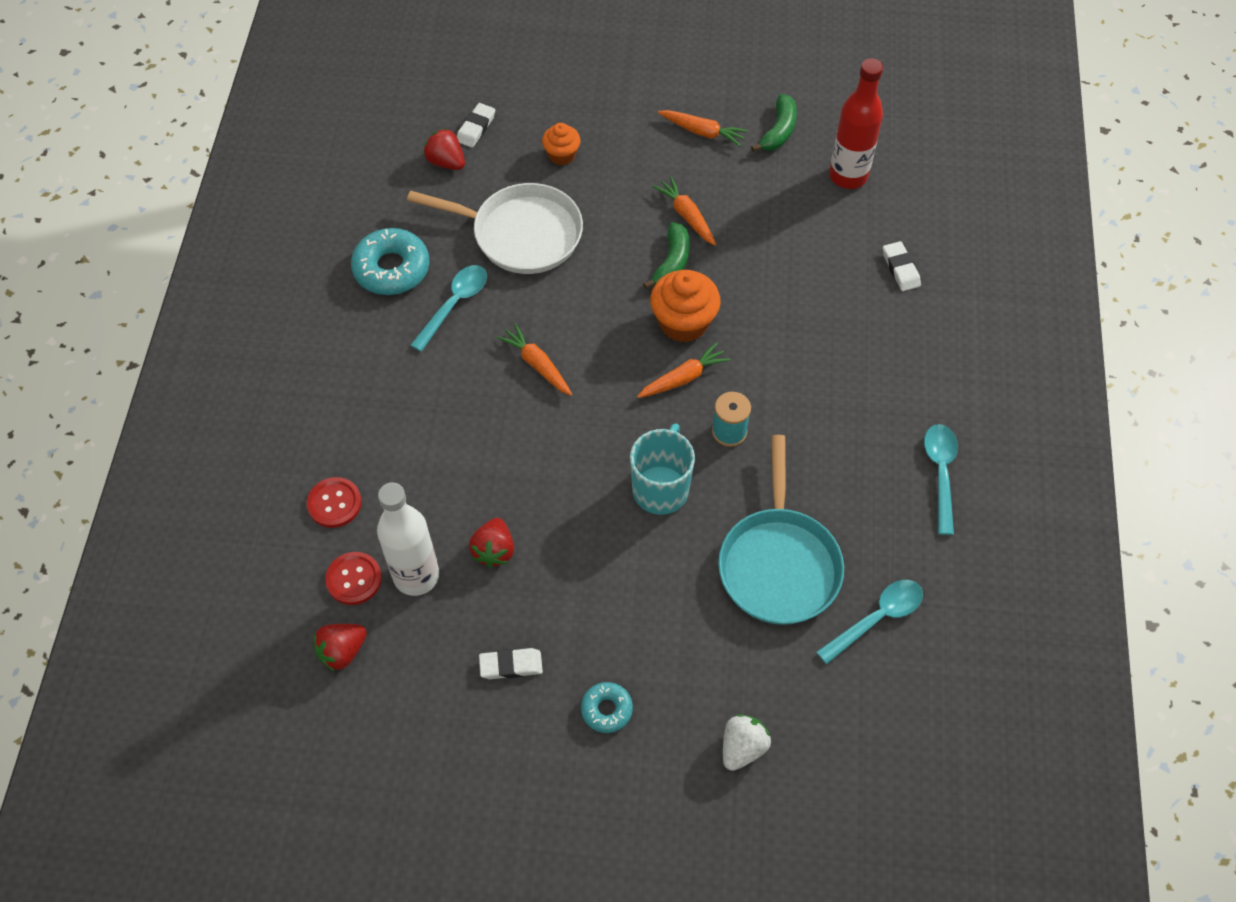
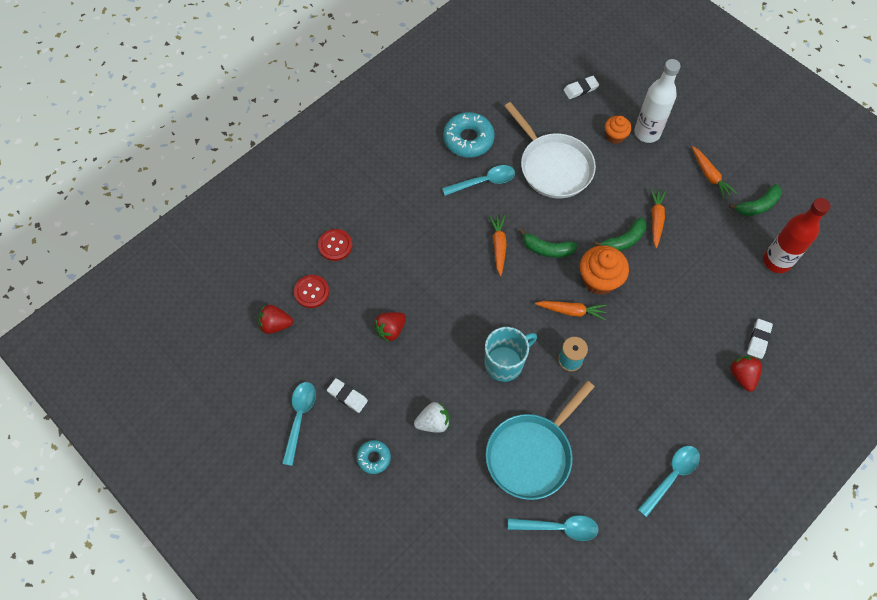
camera: 40 degrees right, 5 degrees up
(416, 576) = (342, 313): white bottle -> white bottle (647, 133)
(446, 162) = (548, 98): red strawberry -> red strawberry (742, 376)
(474, 736) = (300, 418): none -> turquoise spoon
(596, 330) = (547, 249): none -> green banana
(742, 747) = (424, 536): white strawberry -> white strawberry (433, 422)

